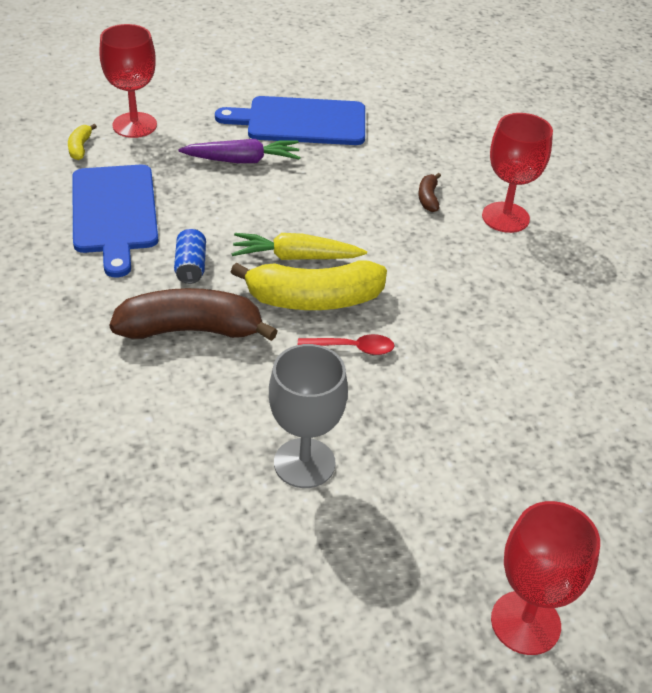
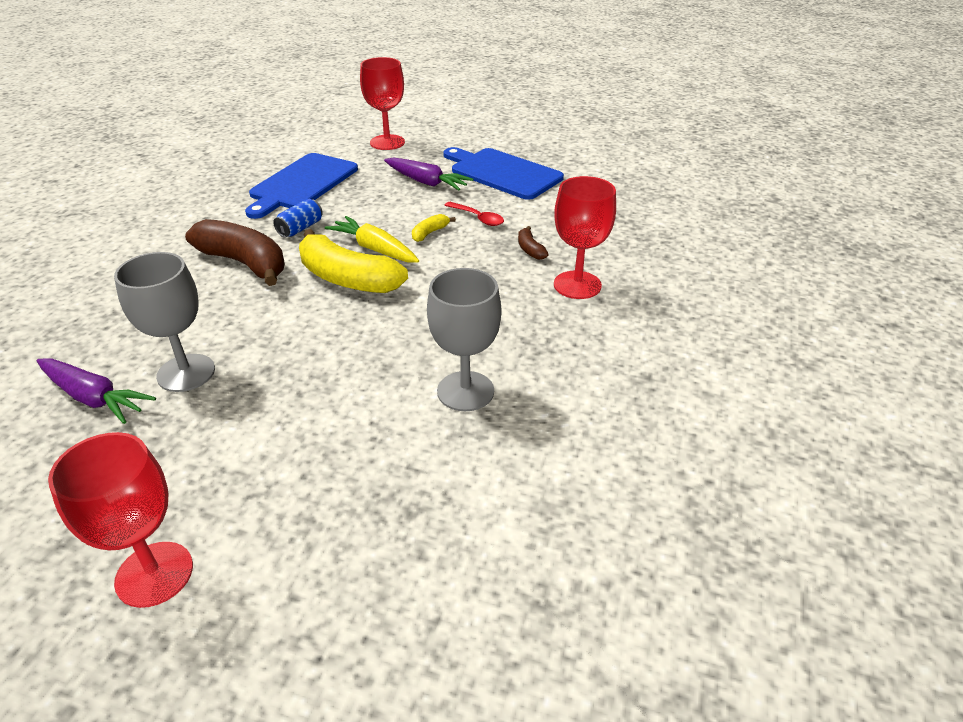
camera: 40 degrees right, 5 degrees down
(80, 147) = (336, 144): yellow banana -> yellow banana (430, 233)
(256, 533) = (93, 397): none -> purple carrot
(352, 348) = (327, 319): red spoon -> red spoon (478, 218)
(428, 198) = (530, 249): brown banana -> brown banana turned 60 degrees counterclockwise
(542, 354) = (465, 391): none -> grey goblet

